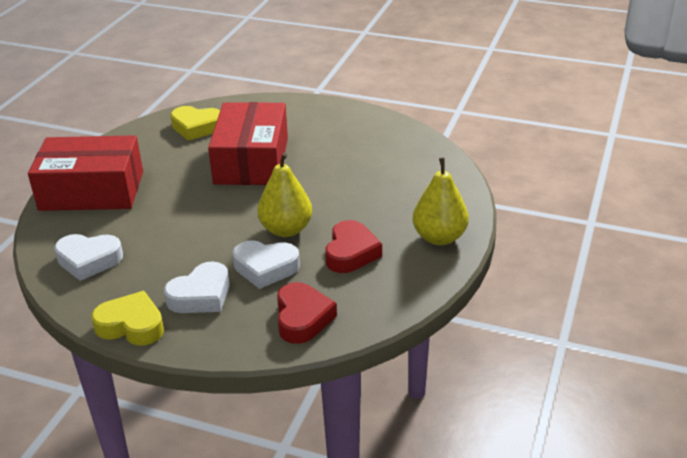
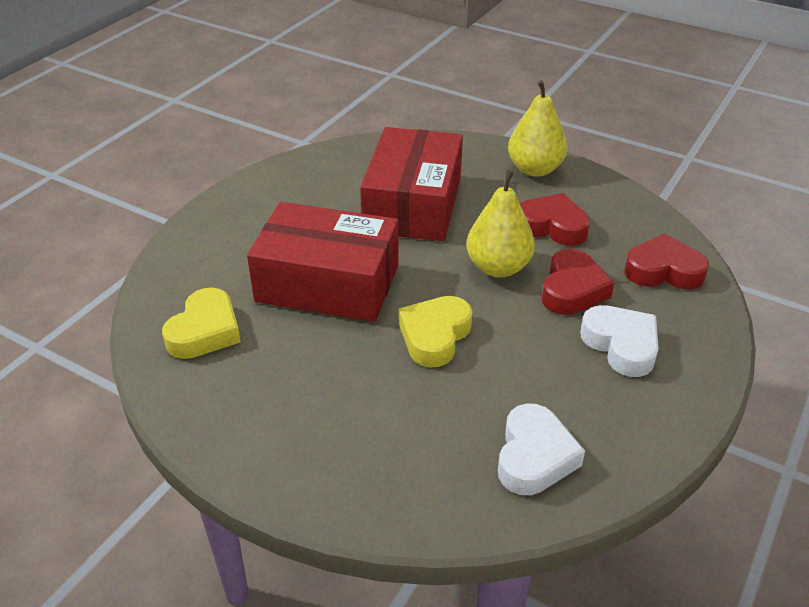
camera: 80 degrees left, 5 degrees up
(92, 191) = (344, 458): red box -> red box (413, 204)
(131, 325) = (678, 410): yellow heart -> yellow heart (435, 336)
(265, 268) = (572, 289): white heart -> red heart

